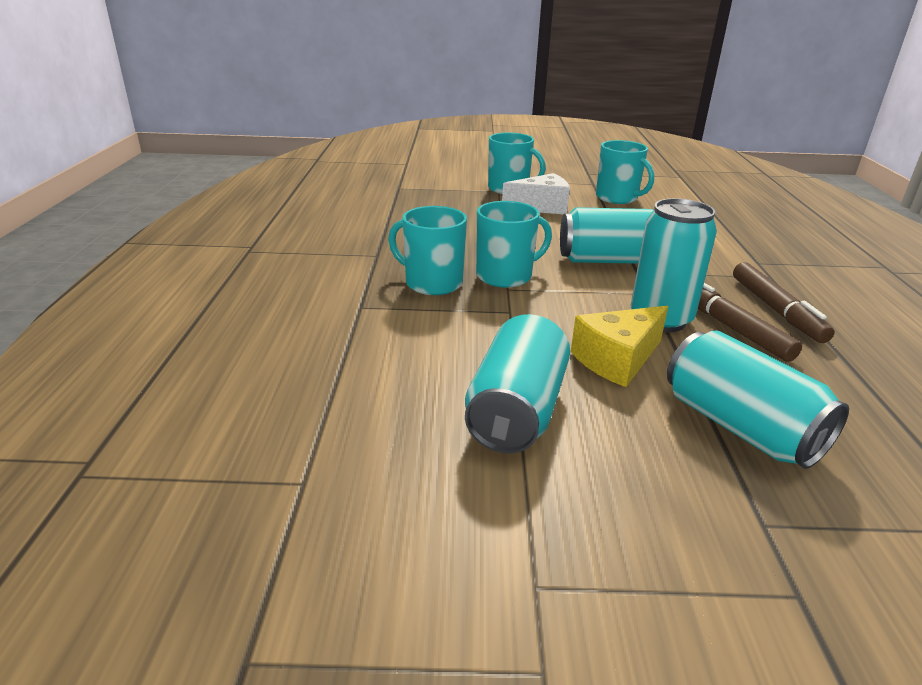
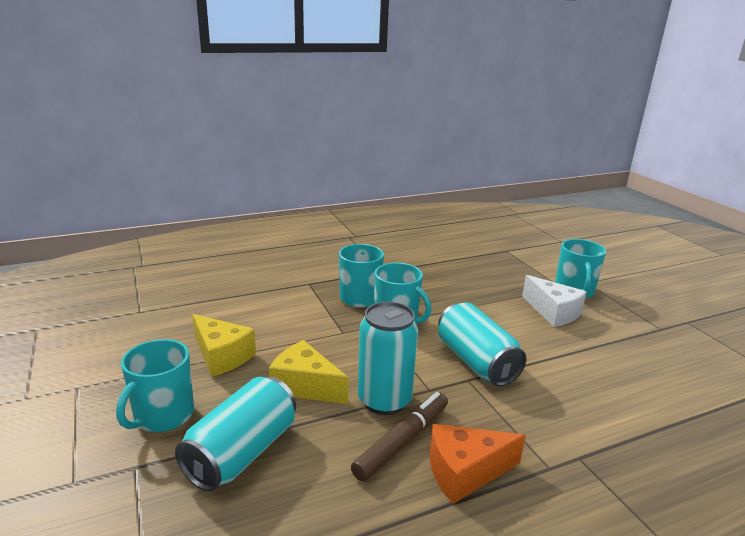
camera: 65 degrees right, 5 degrees down
(516, 410) = (222, 356): turquoise can -> yellow cheese
(617, 198) = (641, 348): turquoise mug -> turquoise mug (163, 415)
(776, 310) = (465, 472): brown marker -> orange cheese

